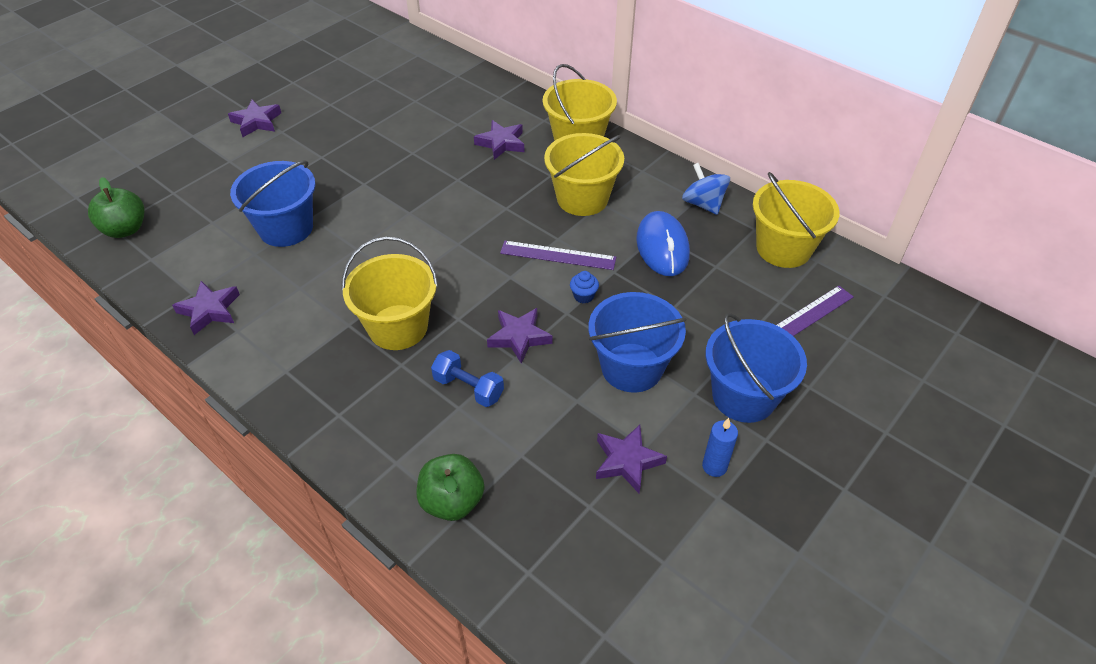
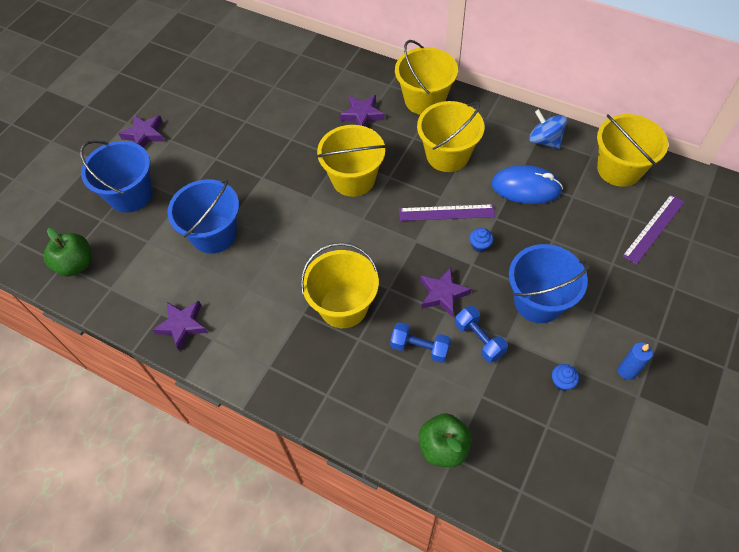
camera: 10 degrees left, 10 degrees up
(464, 203) = (353, 179): none -> yellow bucket
(543, 393) = (479, 339): none -> blue dumbbell
(627, 461) = (562, 382): purple star -> blue cupcake
(662, 247) = (526, 188): blue mouse -> blue mouse turned 60 degrees counterclockwise
(744, 396) = (630, 307): blue bucket -> blue bucket (131, 195)

